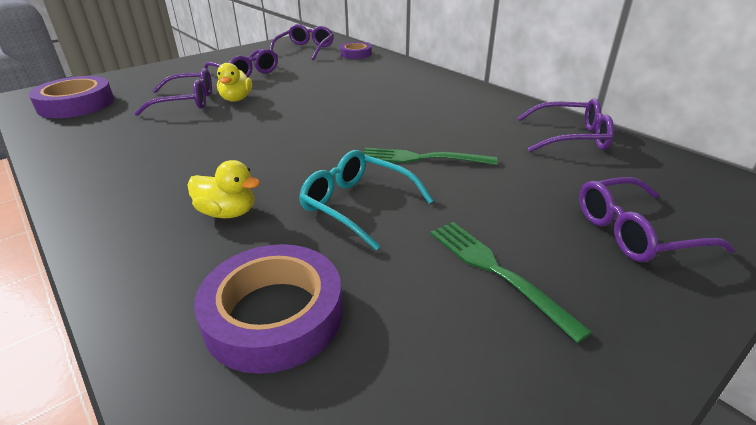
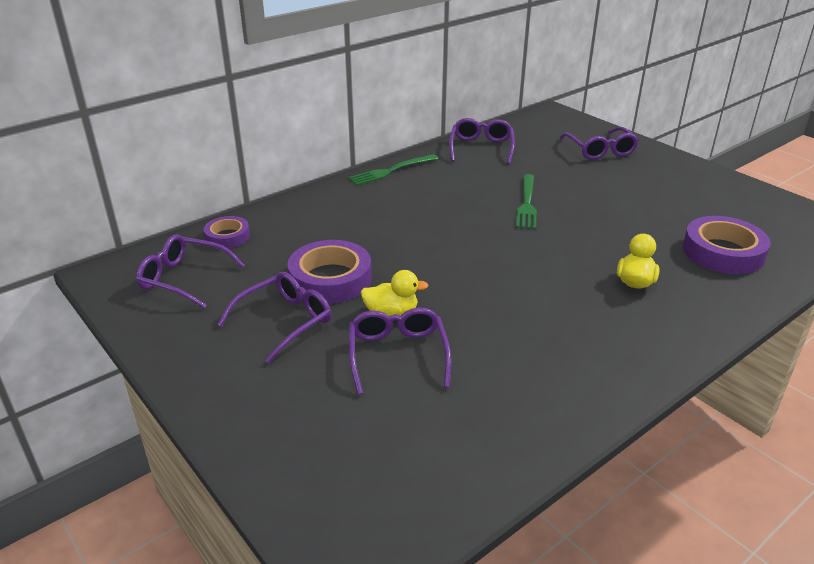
camera: 90 degrees left, 0 degrees up
(76, 104) = (401, 472): purple tape -> purple tape (330, 279)
(358, 205) = (604, 229): turquoise glasses -> none
(495, 271) = (652, 189): green fork -> green fork (391, 171)

